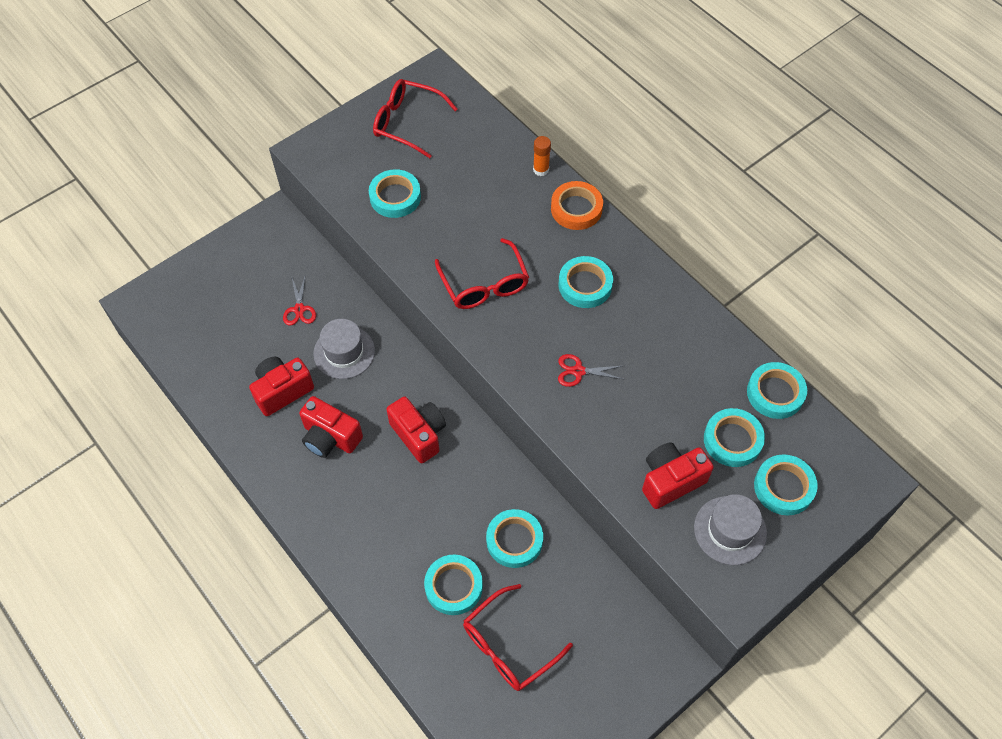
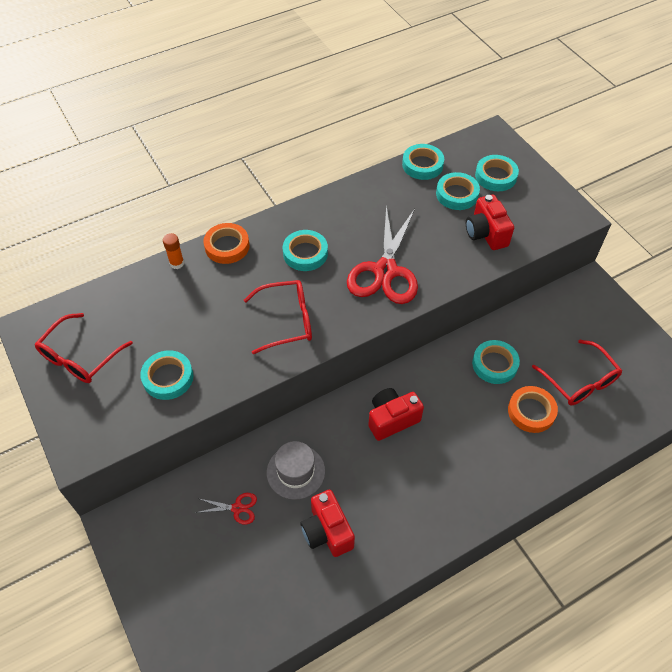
camera: 80 degrees left, 5 degrees down
(330, 437) = (384, 492): red camera -> none
(453, 586) = (531, 411): turquoise tape -> orange tape
(578, 371) = (385, 271): red scissors -> red scissors, size x2.35
(730, 530) = (526, 209): grey hat -> none

